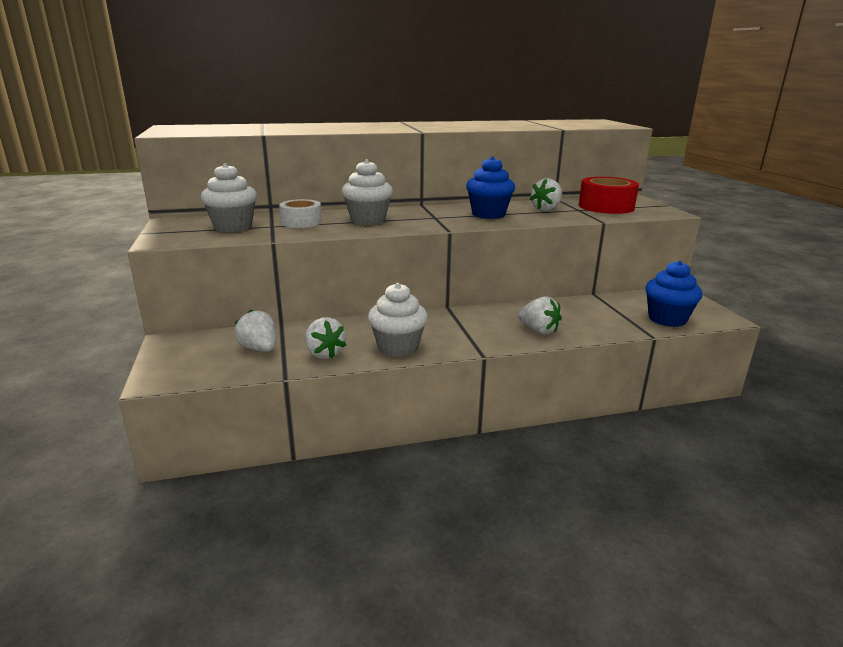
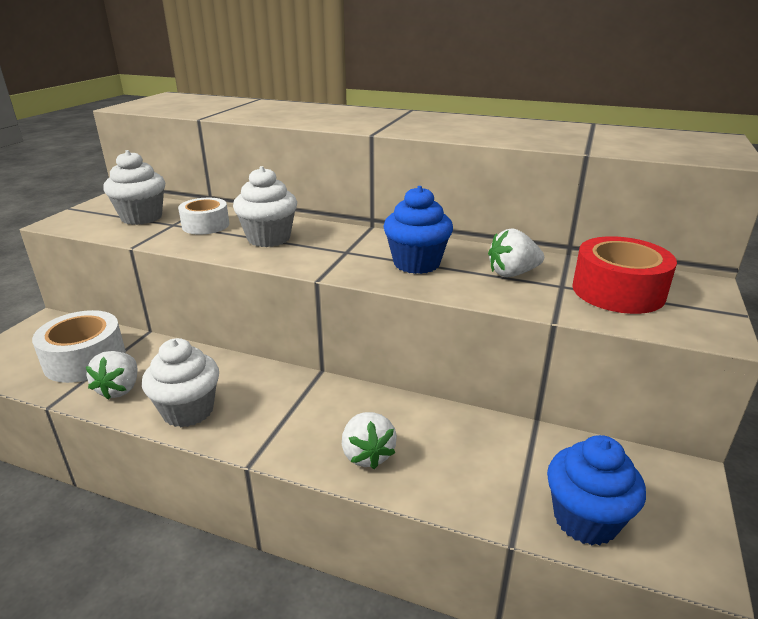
camera: 35 degrees right, 5 degrees up
(259, 349) = (85, 359): white strawberry -> white tape

